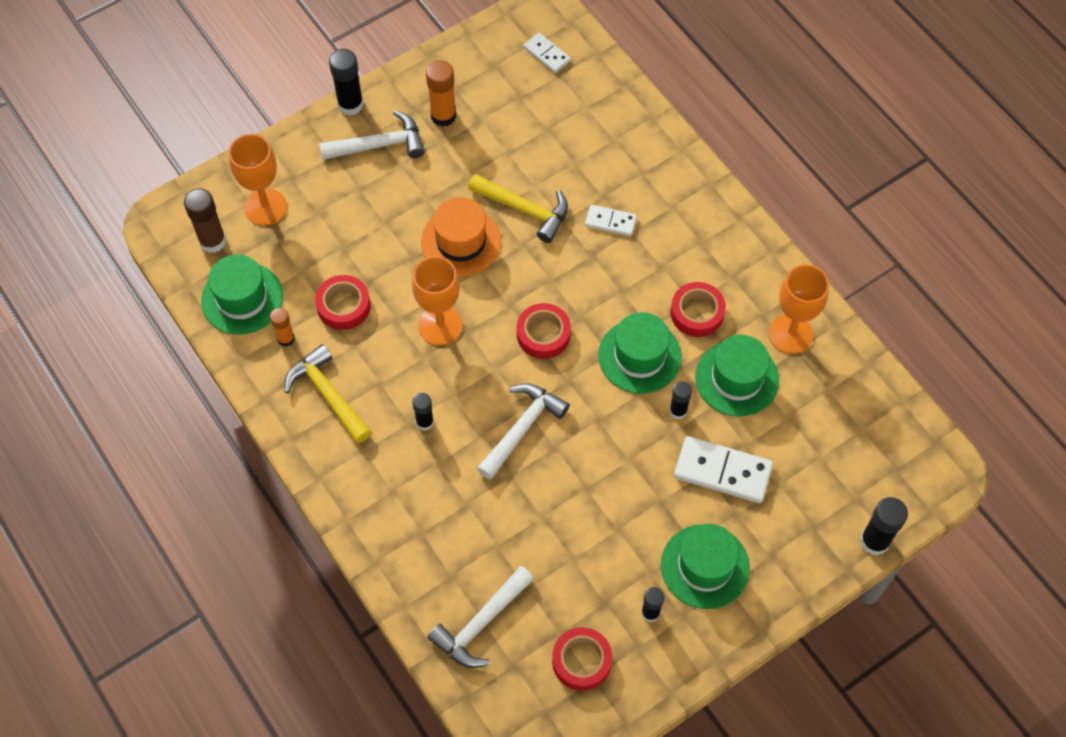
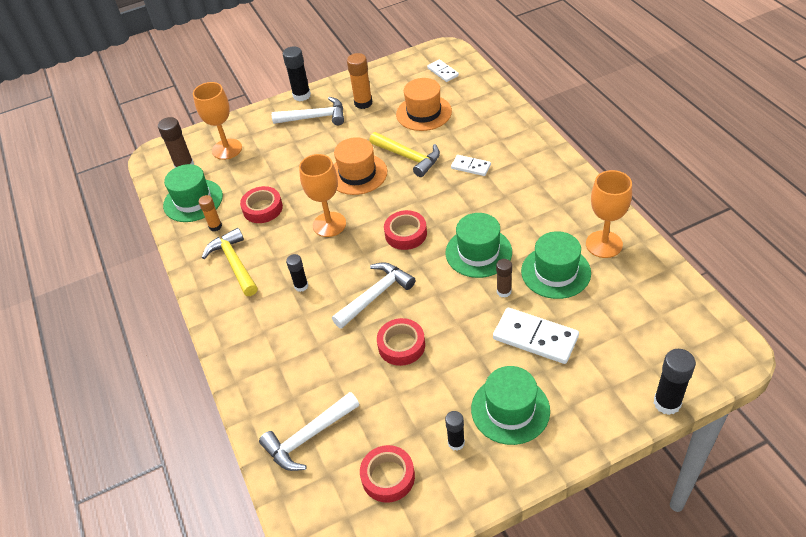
camera: 15 degrees right, 15 degrees down
(532, 131) = (424, 113): none -> orange hat
(678, 411) = (504, 291): black glue stick -> brown glue stick
(697, 313) = (529, 226): red tape -> red tape (401, 345)

